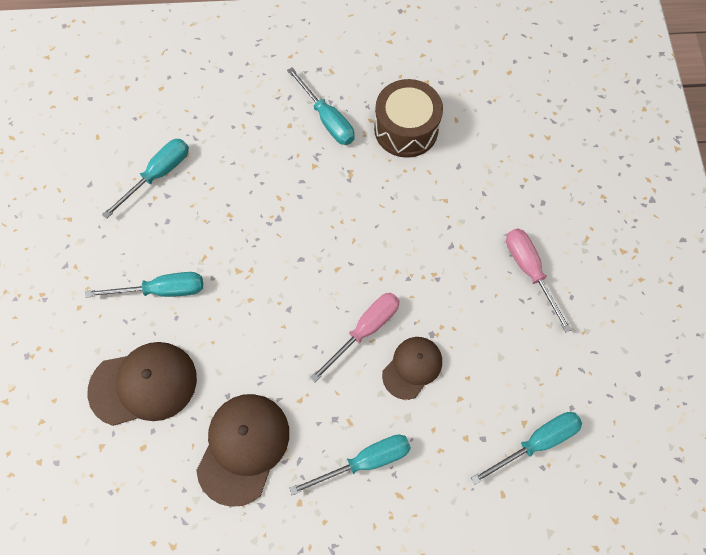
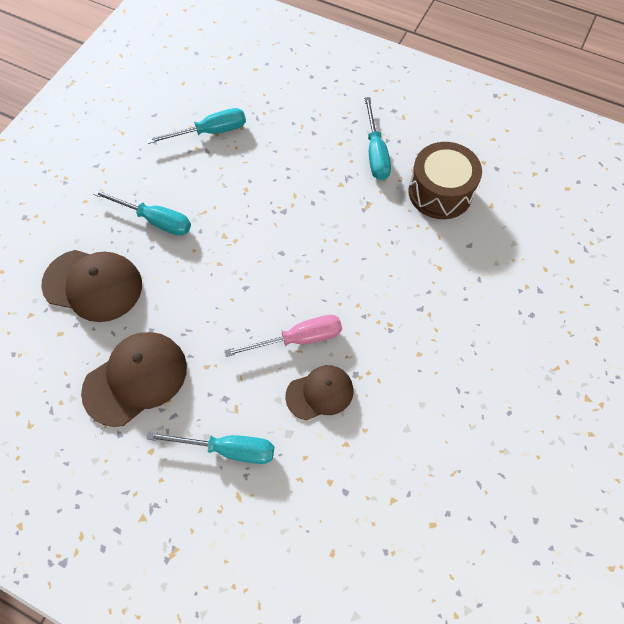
camera: 30 degrees right, 5 degrees down
(529, 271) = (481, 368): pink screwdriver -> none
(536, 442) = (394, 525): turquoise screwdriver -> none

